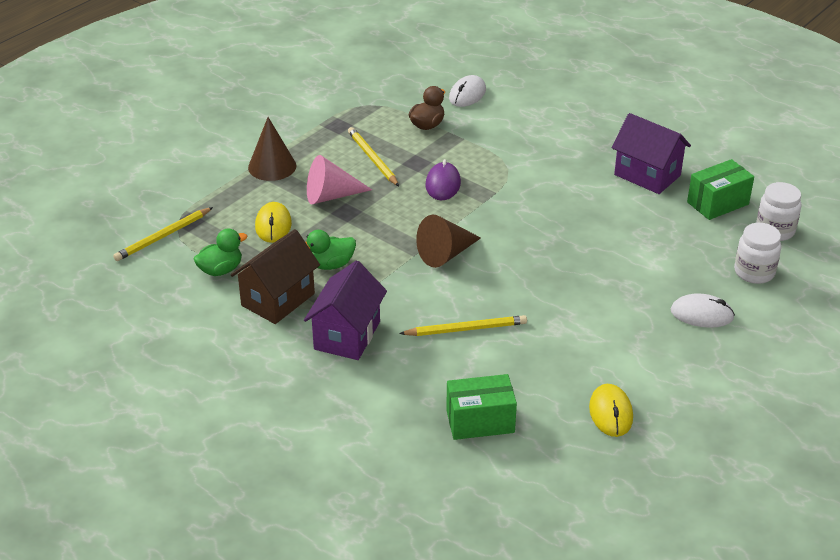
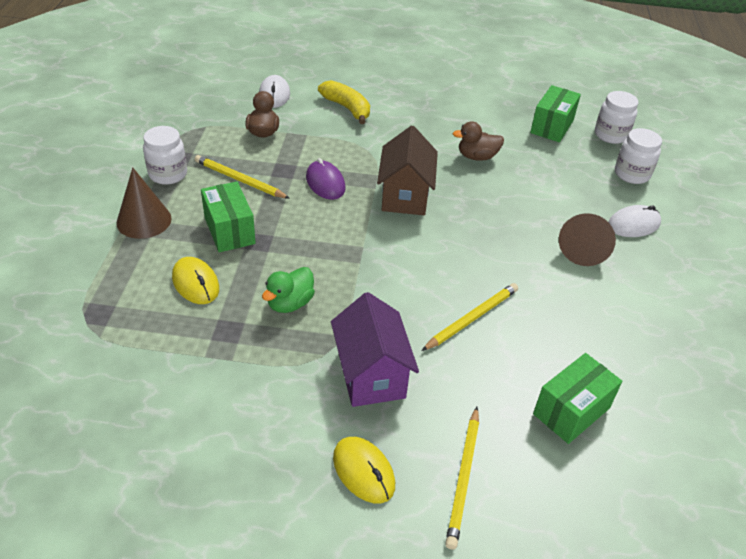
camera: 35 degrees left, 5 degrees up
(163, 236) = (80, 343): yellow pencil -> yellow pencil (463, 478)
(221, 270) = (178, 357): green duck -> none
(278, 299) = (268, 365): brown house -> brown house (405, 196)
(319, 136) = (168, 174): none -> white jar
(331, 196) = (229, 230): pink cone -> green box
(445, 254) = (387, 250): brown cone -> brown cone (583, 248)
(524, 126) = (347, 108): none -> yellow banana
(607, 206) = (477, 157): none -> brown duck
(610, 413) = (661, 347): yellow mouse -> yellow mouse (363, 471)
(647, 175) = (480, 120): purple house -> none

